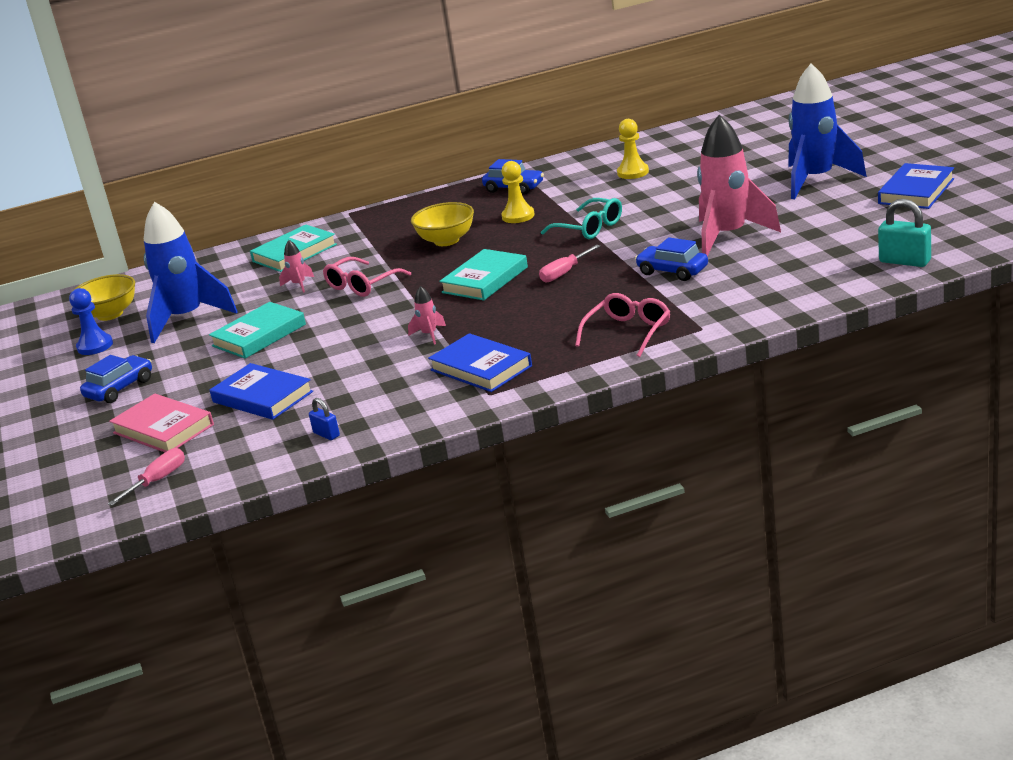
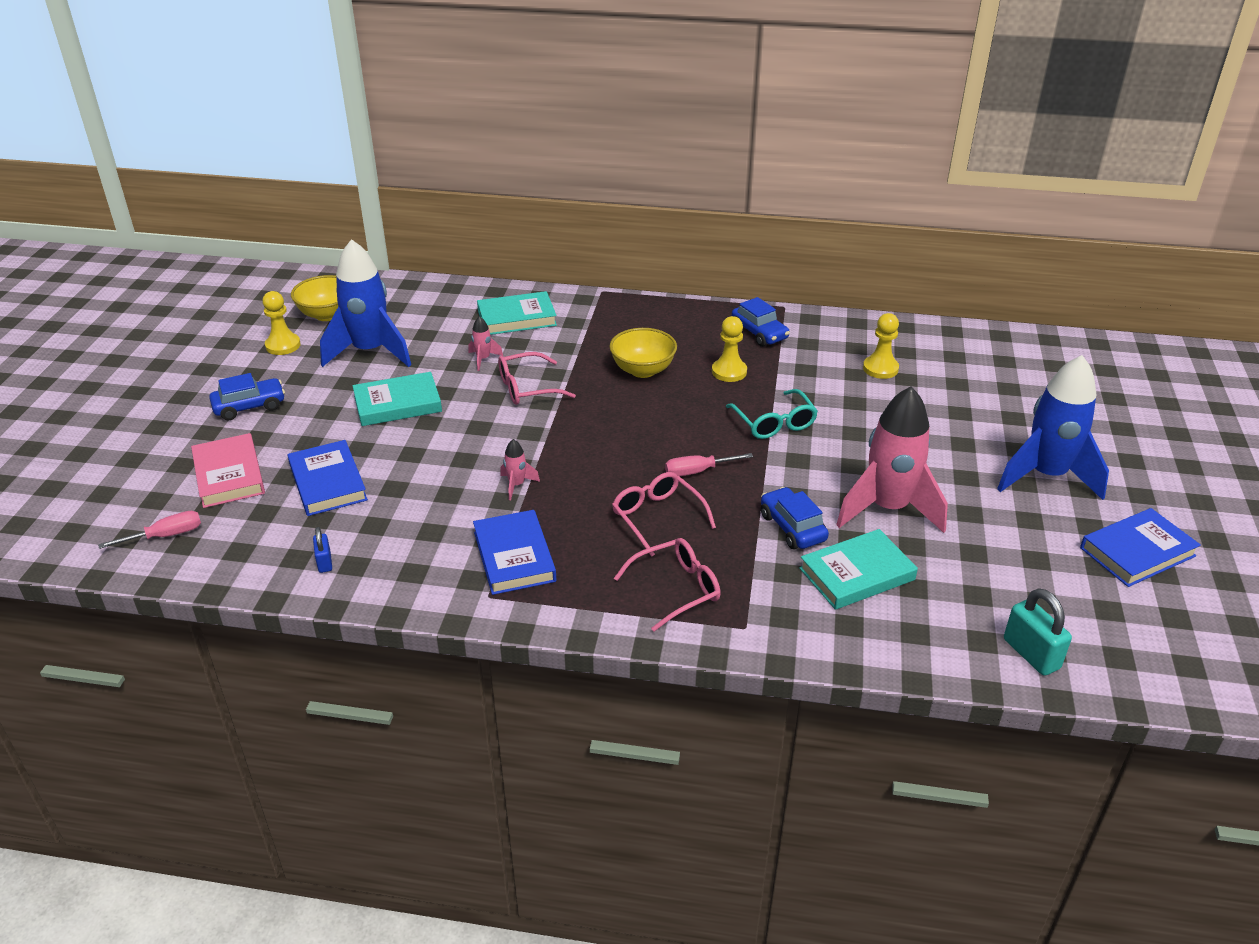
camera: 25 degrees right, 10 degrees up
(95, 346) = (283, 345): blue pawn -> yellow pawn
(485, 280) = (625, 440): turquoise book -> turquoise book (857, 574)
(566, 306) = (658, 518): none -> pink glasses

